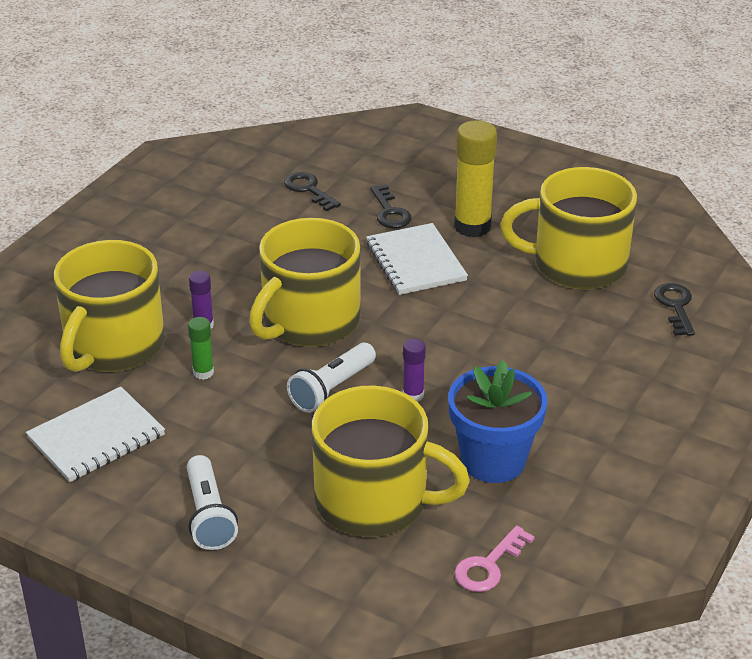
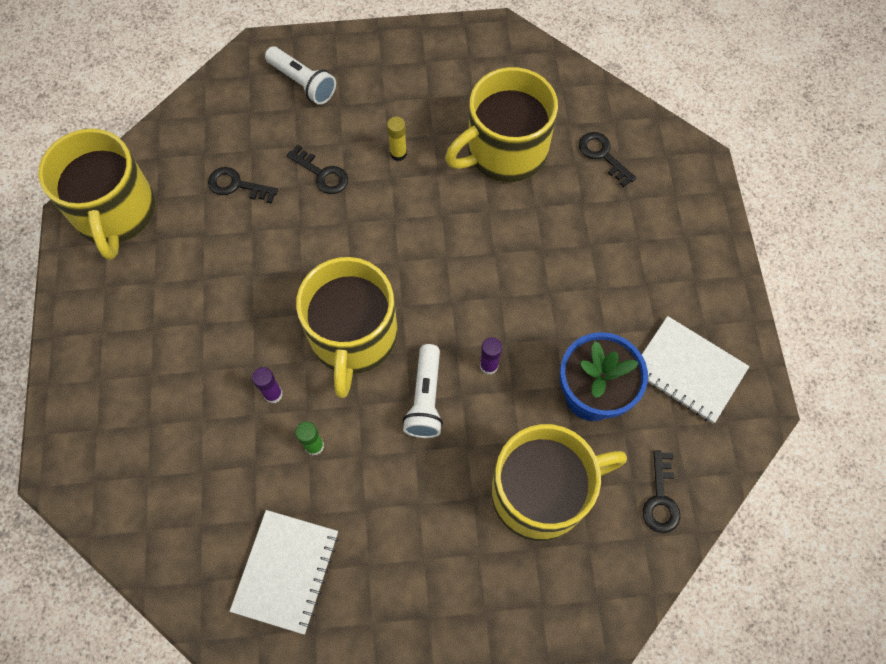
camera: 35 degrees left, 30 degrees up
(113, 346) = (218, 464): yellow mug -> yellow mug (115, 212)
(209, 515) = (436, 590): white flashlight -> white flashlight (303, 83)
(416, 262) = (384, 219): white notebook -> white notebook (688, 370)
(472, 226) = (398, 154): yellow glue stick -> yellow glue stick, size x0.50
(488, 565) = (660, 499): pink key -> black key

